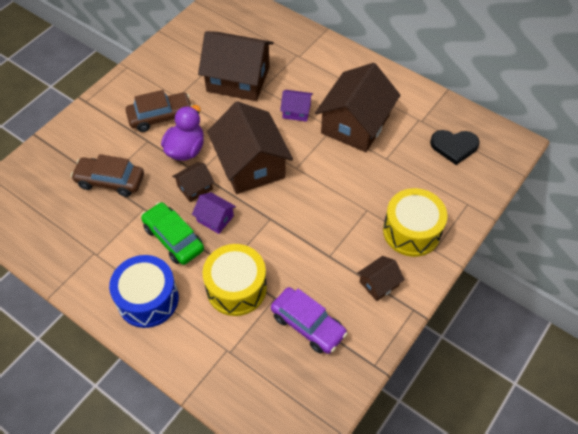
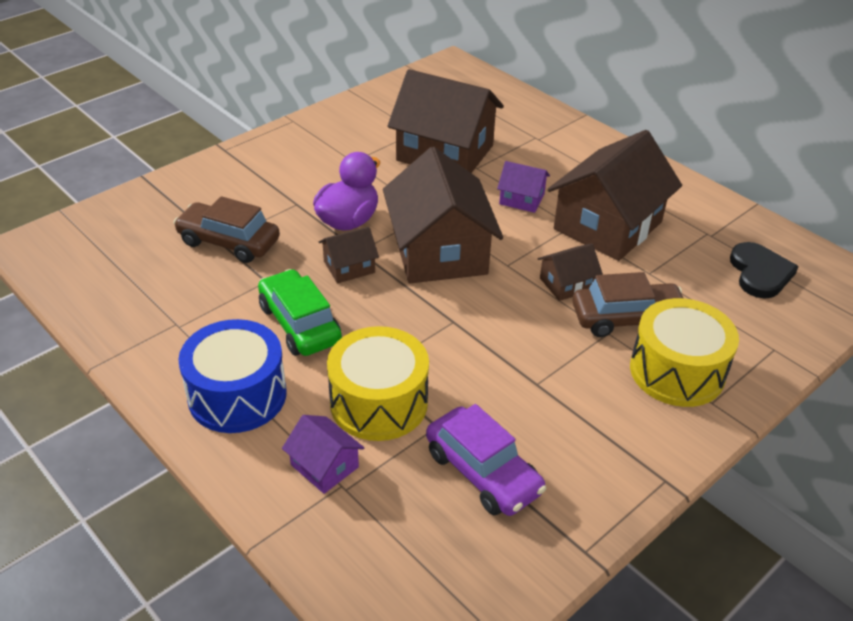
camera: 10 degrees right, 15 degrees down
(160, 117) = (323, 180): brown car -> brown car (627, 318)
(215, 218) = (369, 308): purple house -> purple house (324, 466)
(379, 283) = (612, 434): brown house -> brown house (567, 284)
(454, 146) = (760, 273): black heart -> black heart turned 105 degrees counterclockwise

